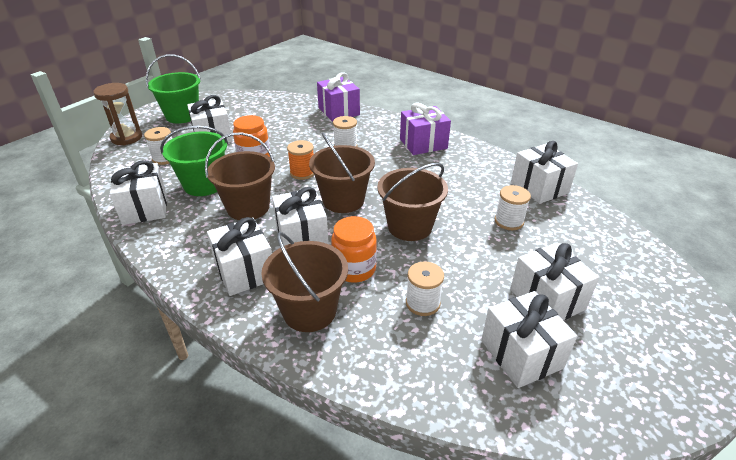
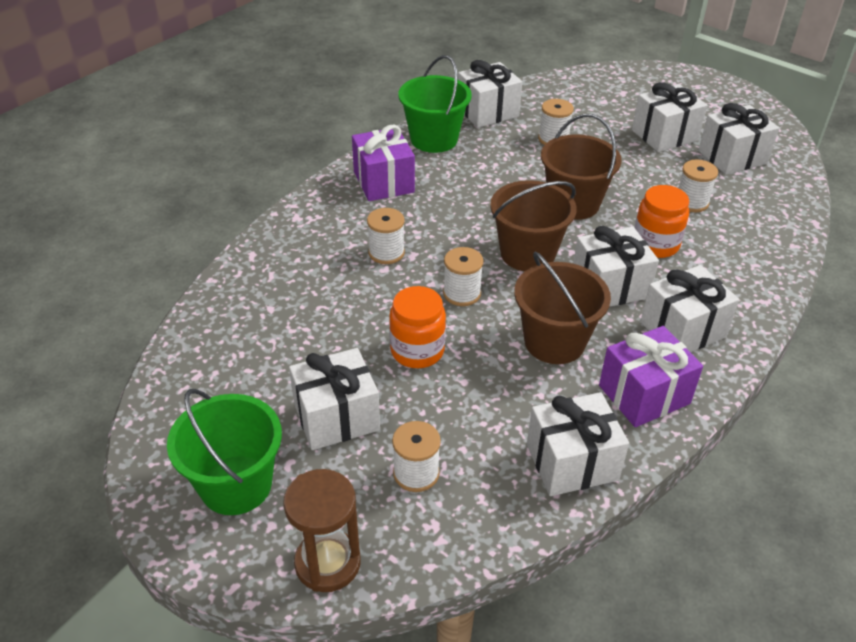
camera: 90 degrees left, 5 degrees up
(204, 184) = (499, 400): green bucket -> green bucket (434, 139)
(302, 173) = (462, 293): orange spool -> white spool
(309, 311) = (727, 274): brown bucket -> none
(338, 111) = (264, 261): purple gift -> purple gift (644, 394)

